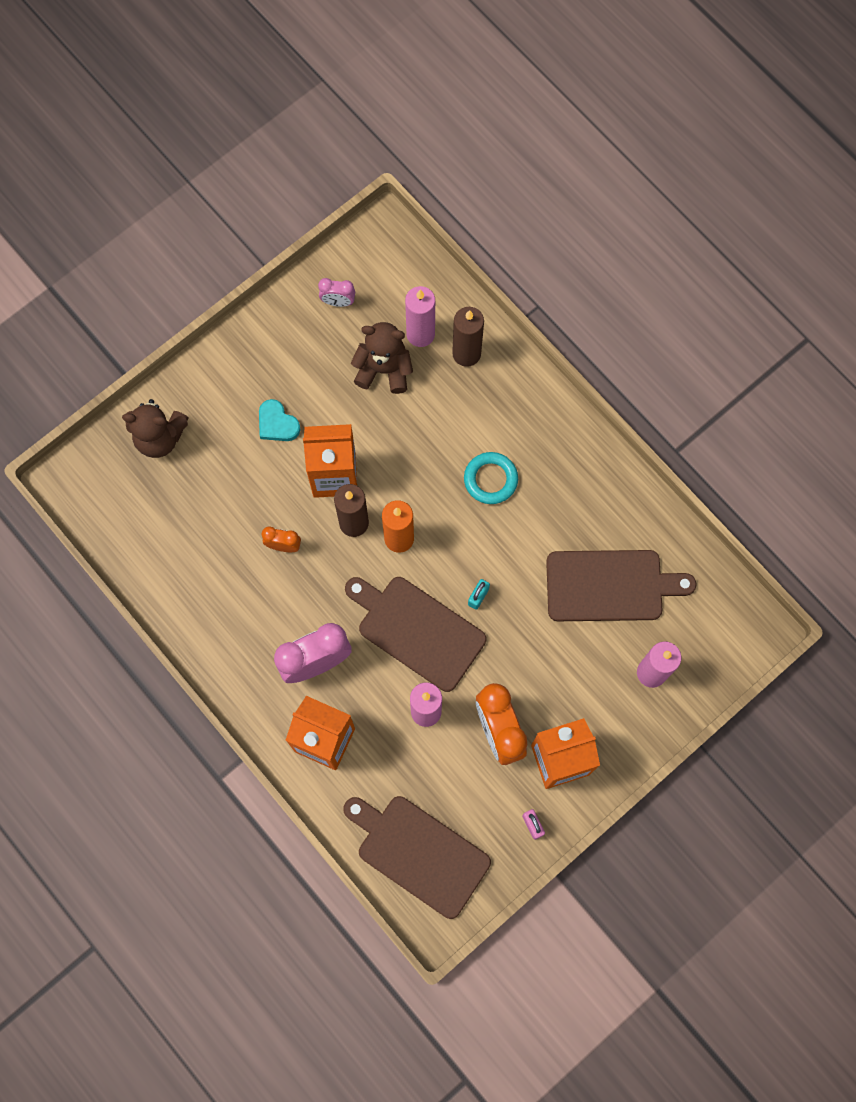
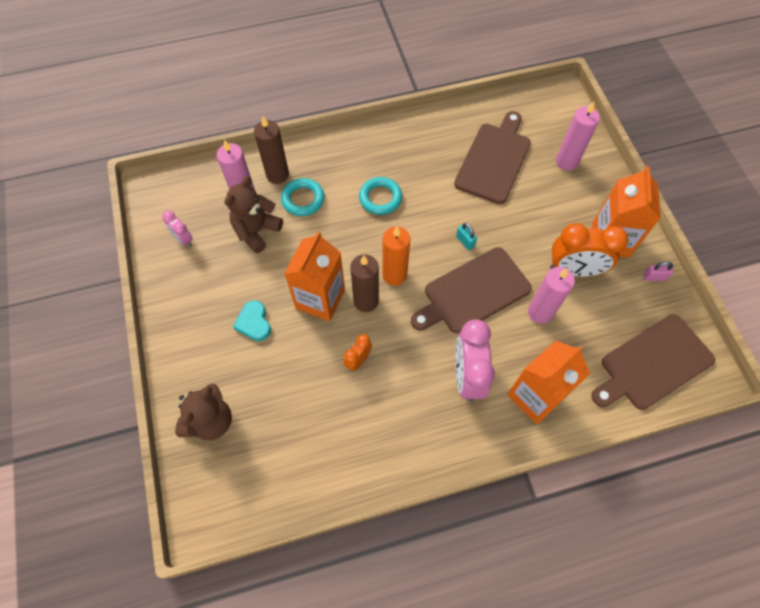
camera: 65 degrees left, 10 degrees down
(277, 423) = (254, 322): turquoise heart -> turquoise heart turned 90 degrees clockwise
(338, 302) = (183, 239): pink clock -> pink clock turned 105 degrees clockwise
(447, 397) = (303, 199): none -> turquoise ring

